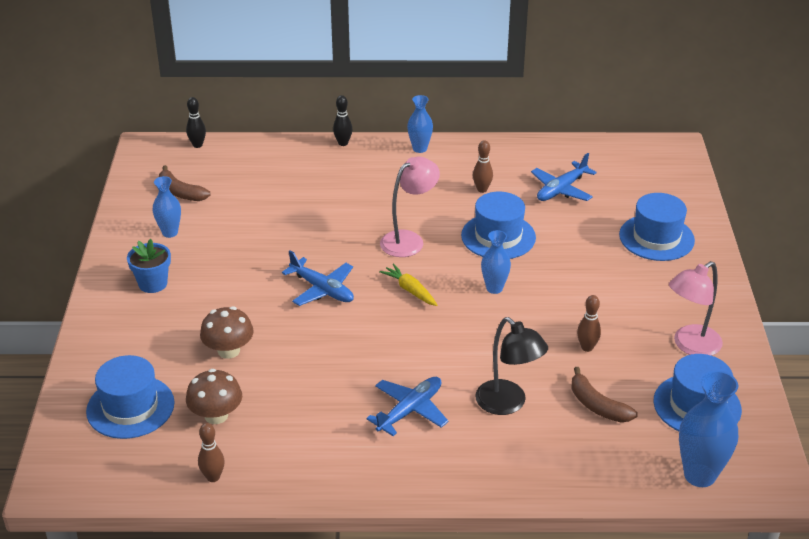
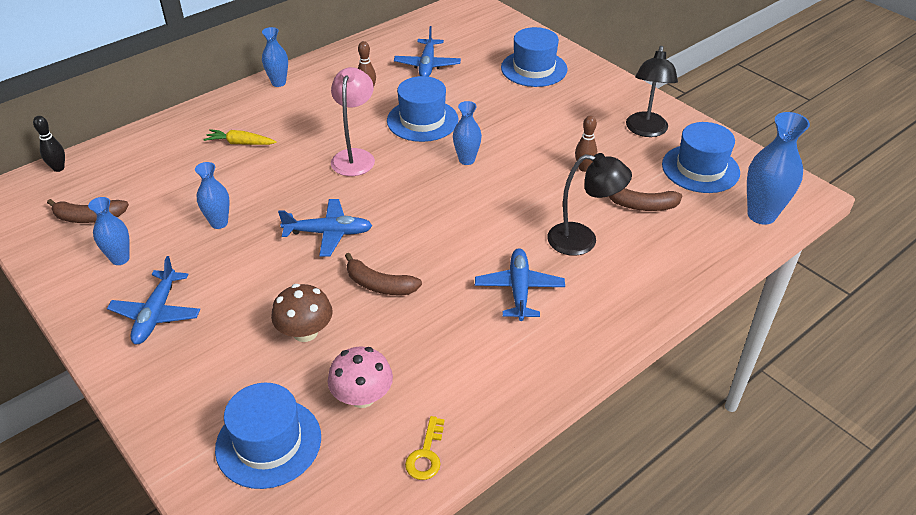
camera: 40 degrees left, 5 degrees up
(153, 284) = (156, 314): blue flower pot -> blue plane
(213, 477) = (426, 454): brown bowling pin -> yellow key
(216, 415) = (362, 396): brown mushroom -> pink mushroom
(257, 241) = (219, 223): none -> blue vase
(314, 347) = (379, 285): none -> brown banana
(343, 143) = (205, 106): black bowling pin -> none
(410, 290) = (403, 195): yellow carrot -> yellow carrot (240, 143)
(690, 346) = (646, 130): pink lamp -> black lamp

